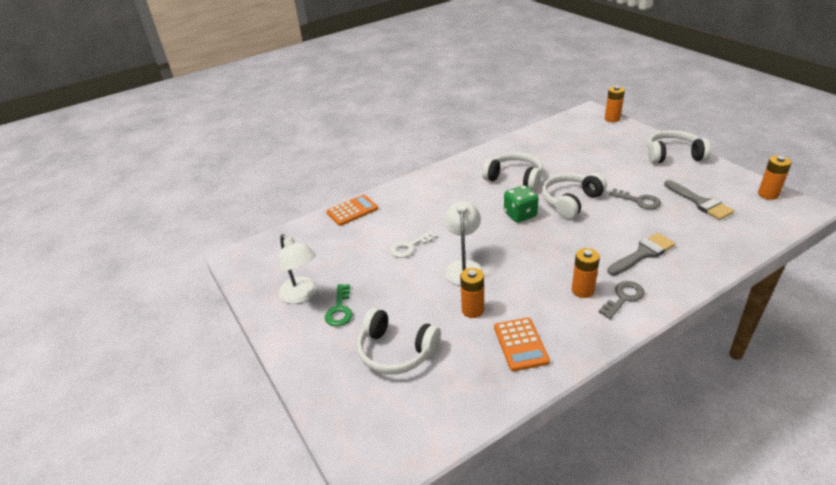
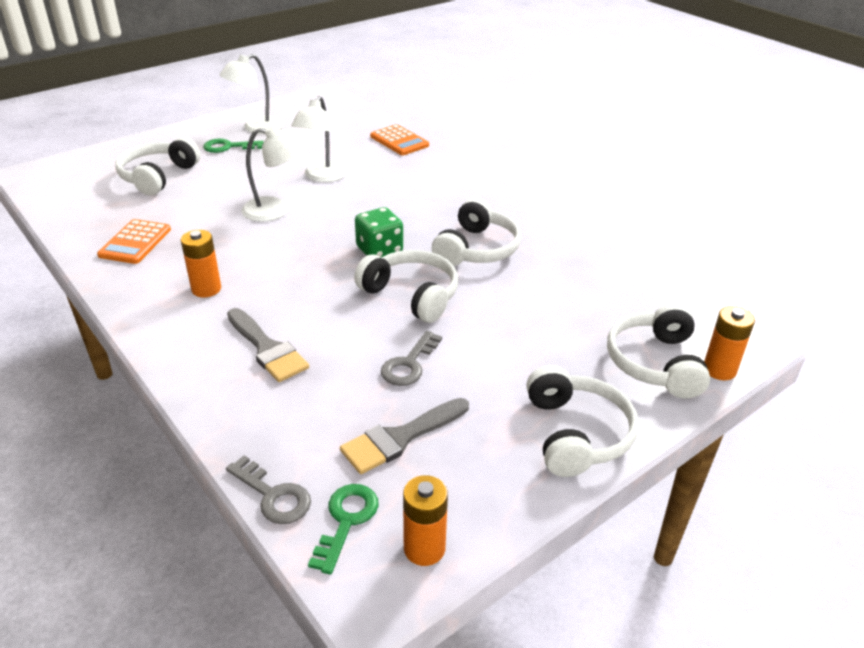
camera: 80 degrees right, 0 degrees up
(409, 246) = (322, 177): white key -> white lamp
(473, 310) = (200, 215): orange battery -> none
(520, 344) = (135, 242): orange calculator -> orange calculator turned 60 degrees counterclockwise
(612, 133) = (656, 363): none -> white headphones
(623, 298) = (181, 319): grey key -> grey key (273, 495)
(765, 216) = (346, 521): none -> green key

